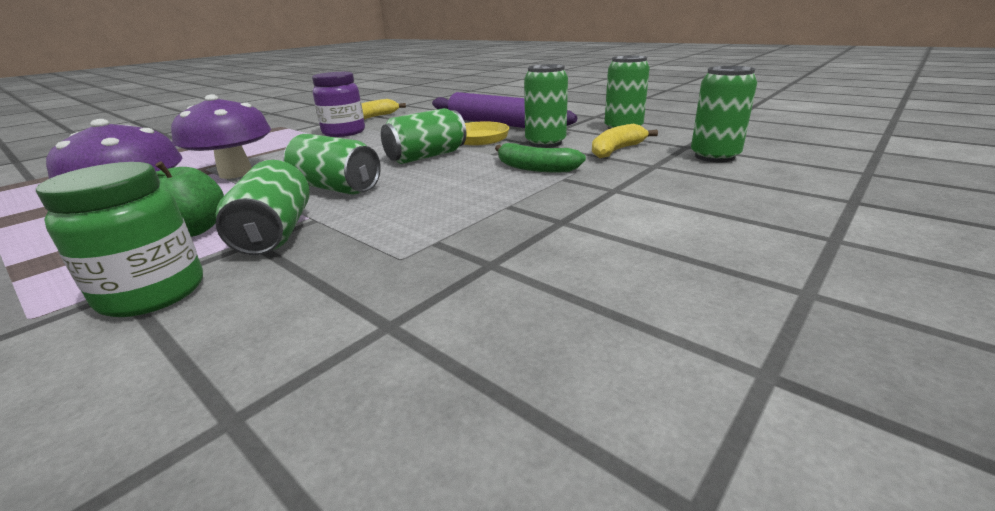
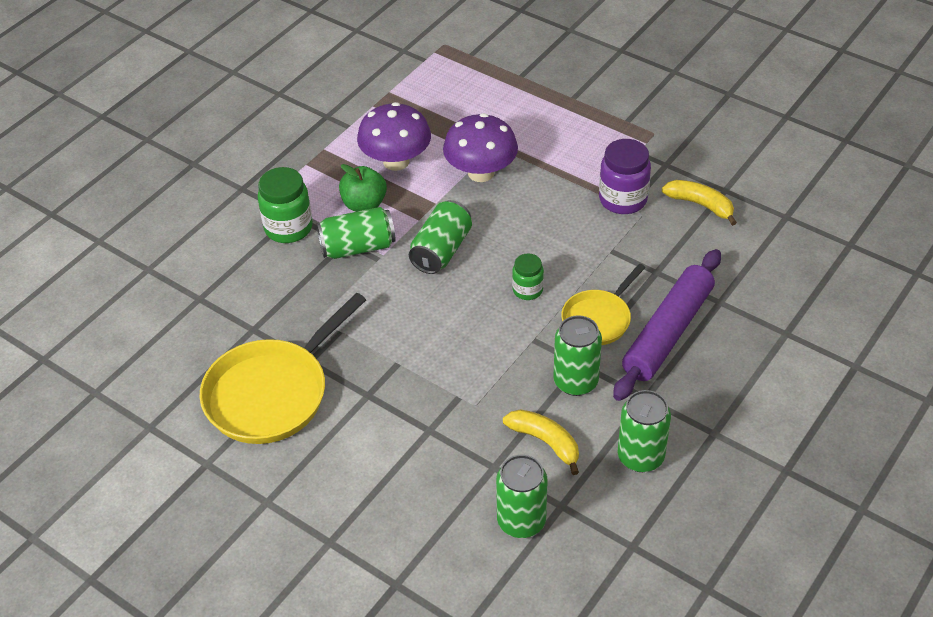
camera: 85 degrees right, 20 degrees up
(426, 156) = (527, 290): green can -> green jar
(535, 168) = (488, 376): green banana -> none
(558, 295) = (272, 393): none -> yellow pan

